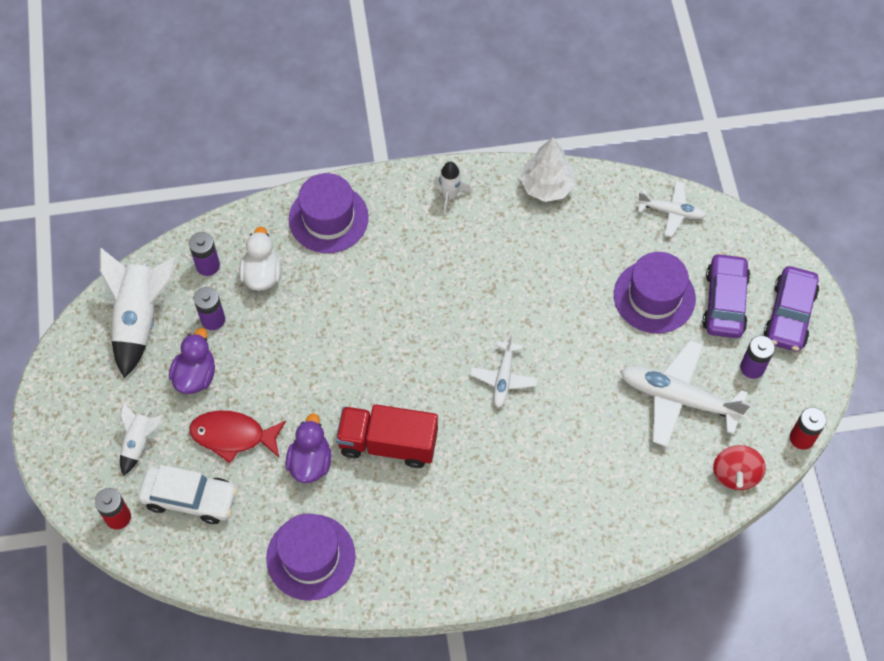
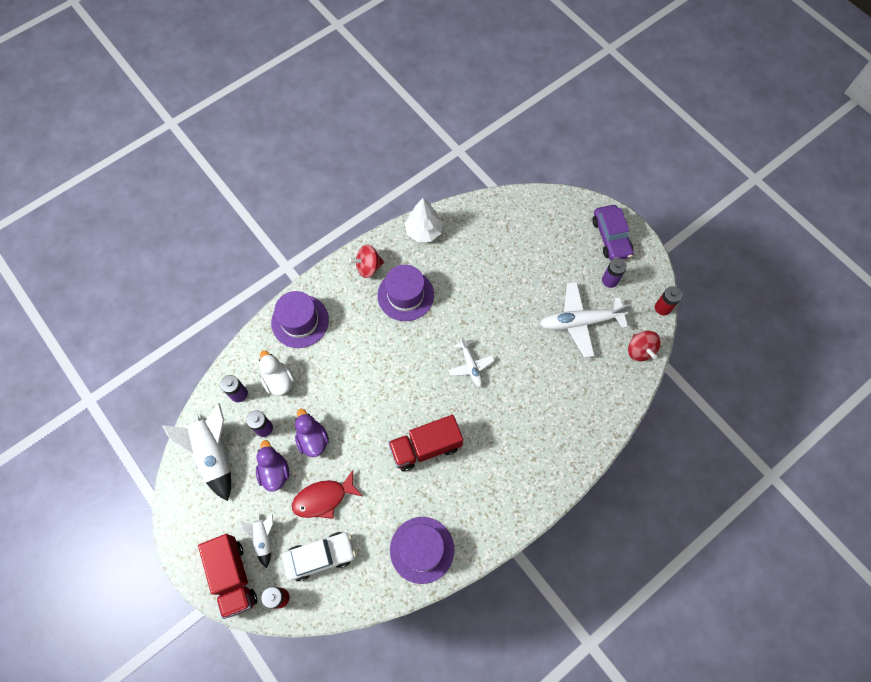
camera: 30 degrees left, 5 degrees up
(81, 465) = (233, 577): none -> red truck
(310, 462) = (384, 487): purple duck -> purple duck (313, 439)
(450, 196) = (368, 267): white rocket -> red spinning top
(654, 296) = (528, 267): purple hat -> purple hat (405, 295)
(671, 211) = (507, 209): white plane -> none
(724, 302) = (570, 249): purple car -> none

